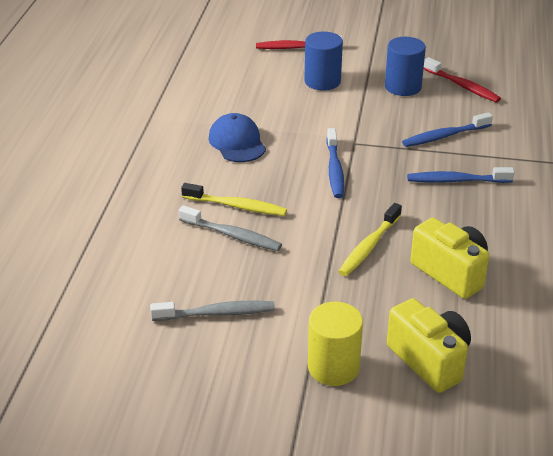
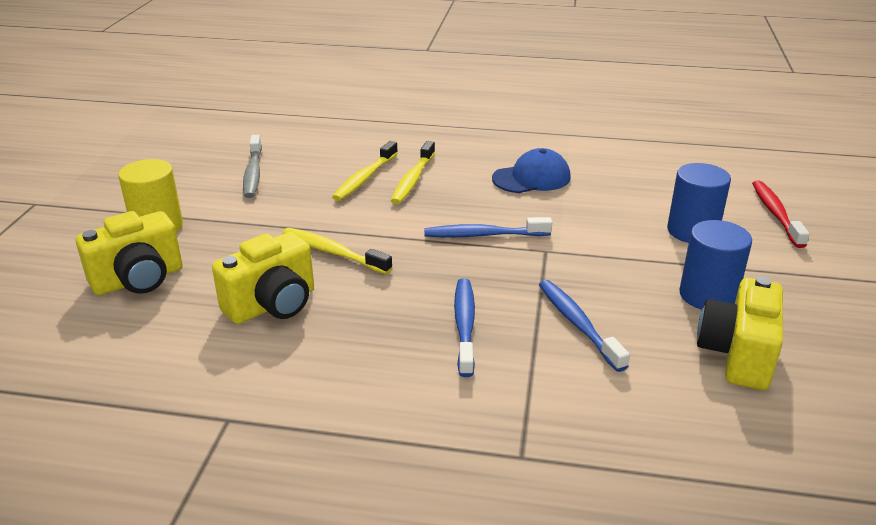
camera: 90 degrees right, 5 degrees down
(232, 235) = (364, 178): grey toothbrush -> yellow toothbrush
(462, 86) = (737, 355): red toothbrush -> yellow camera

